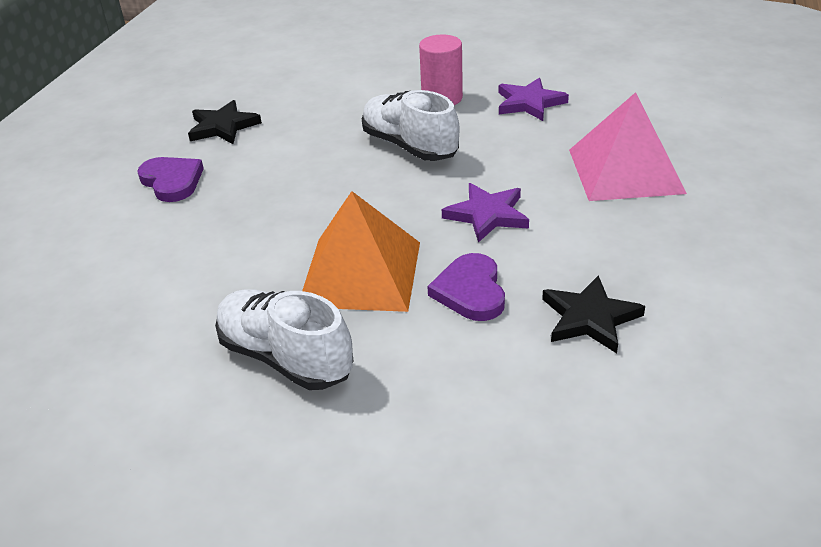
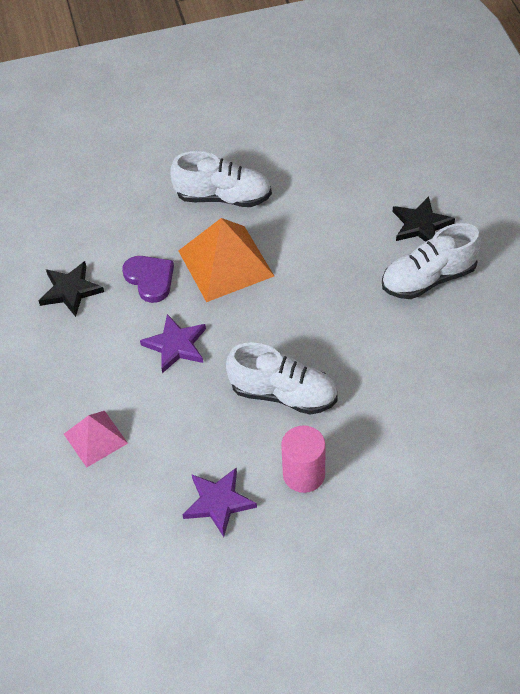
camera: 150 degrees right, 15 degrees up
(172, 181) = (428, 278): purple heart -> white shoe
(223, 127) = (459, 350): black star -> black star (421, 225)
(625, 170) = (95, 438): pink pyramid -> pink pyramid, size x0.58

